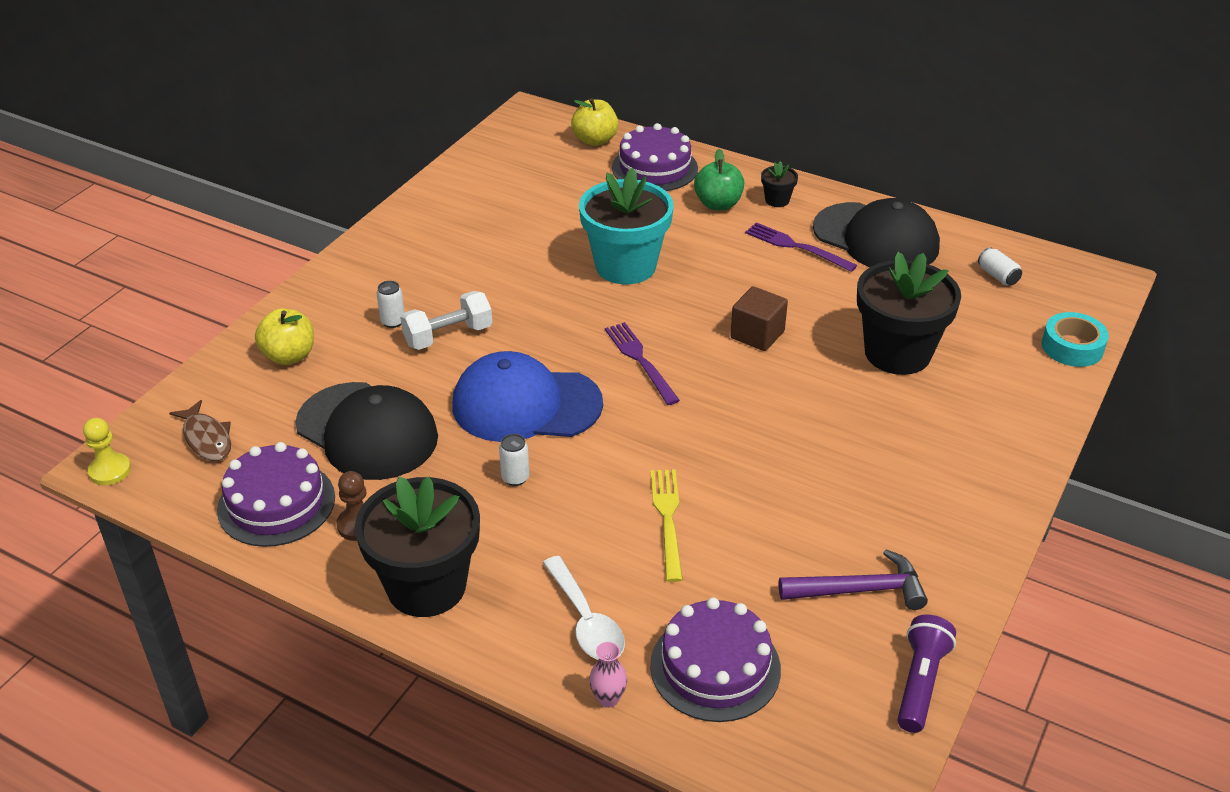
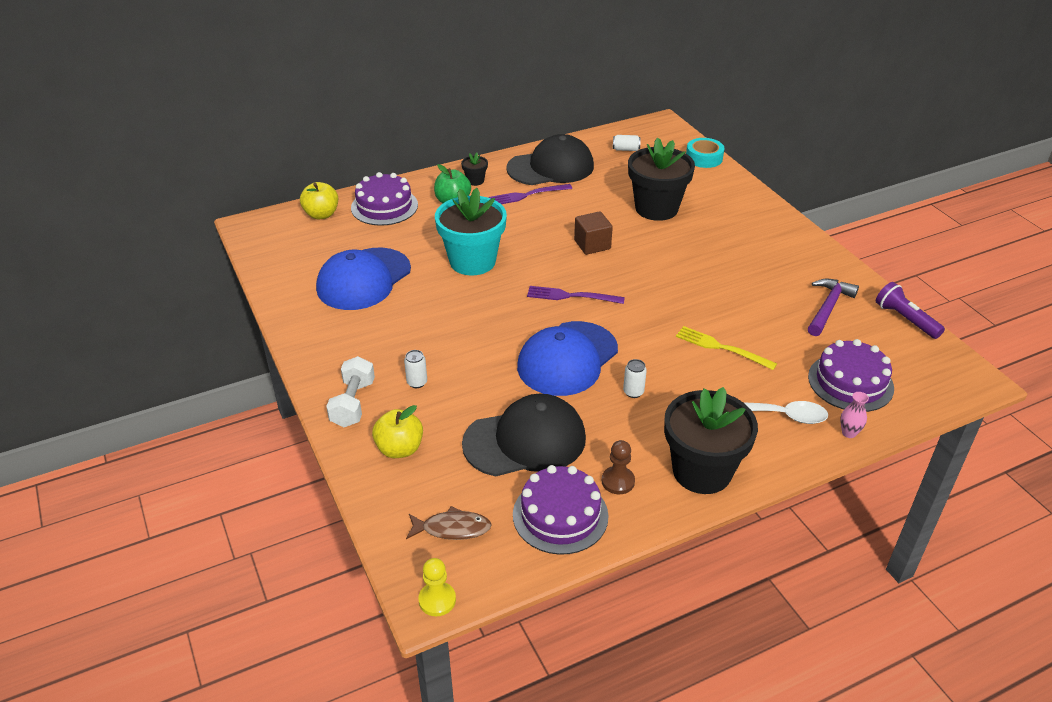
camera: 55 degrees left, 0 degrees up
(448, 336) = (461, 363): white dumbbell -> white dumbbell (353, 403)
(519, 215) = (363, 279): none -> blue cap

